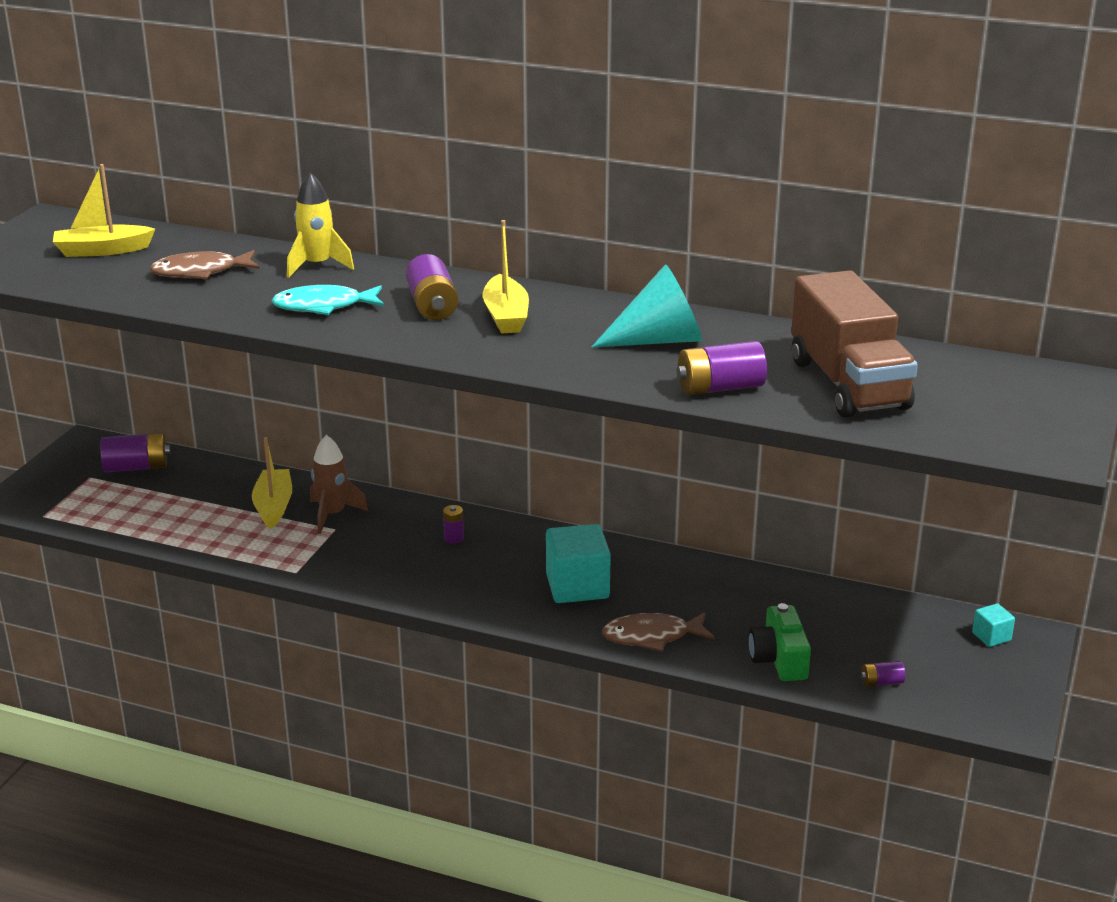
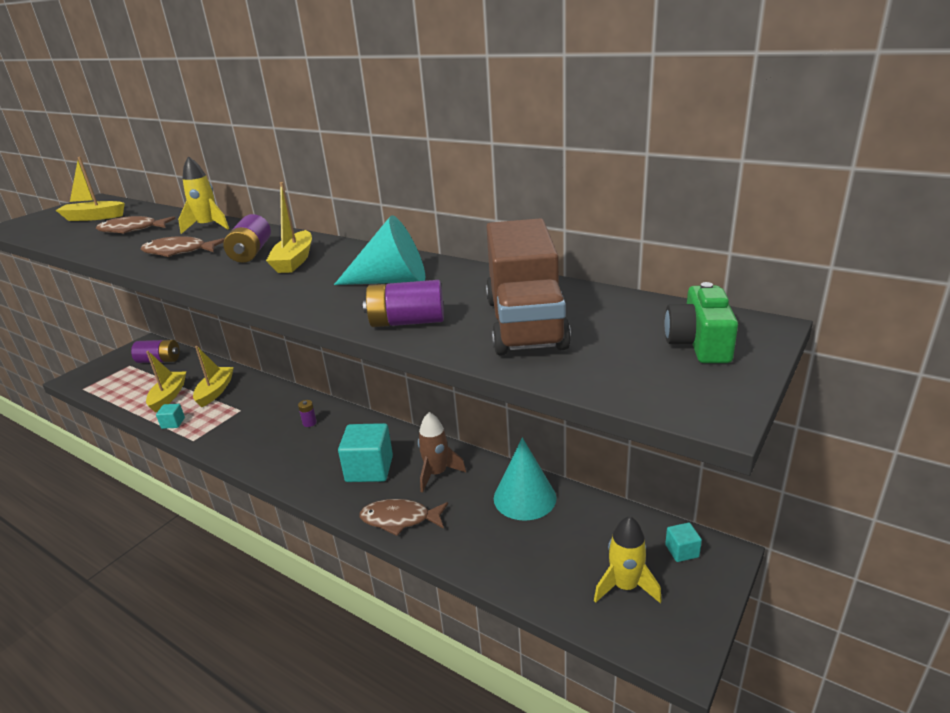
camera: 15 degrees right, 0 degrees up
(203, 517) = (168, 396): none -> yellow boat
(244, 553) = (173, 423): none -> turquoise cube
(324, 306) = (179, 252): turquoise fish -> brown fish
(333, 515) = (246, 400): brown rocket -> brown rocket (437, 473)
(779, 659) = (489, 553): green camera -> green camera (699, 343)
(793, 601) = (524, 497): none -> turquoise cone
(881, 682) = (567, 589): purple battery -> none
(942, 674) = (625, 586): none -> yellow rocket

